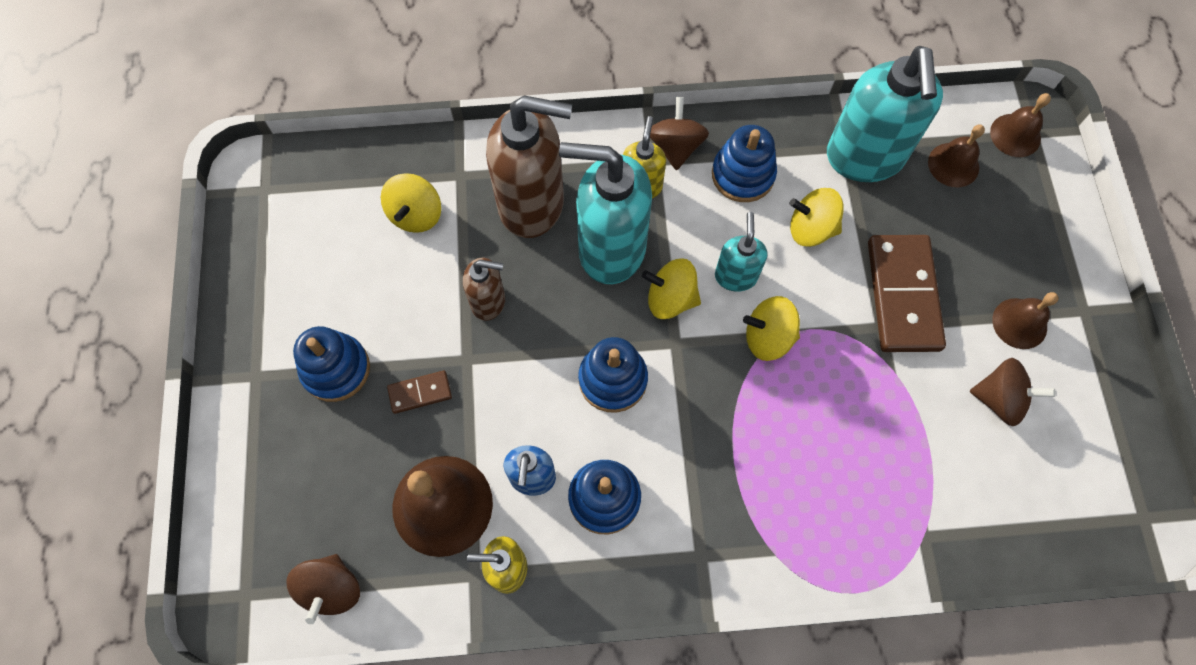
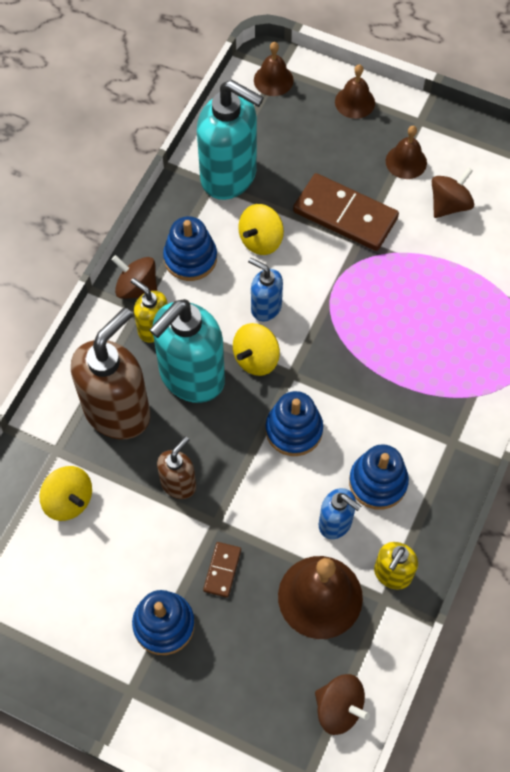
camera: 60 degrees left, 5 degrees down
(735, 276) = (265, 307): turquoise soap dispenser -> blue soap dispenser
(768, 337) = (324, 313): yellow spinning top -> none
(953, 164) = (270, 128): brown bell -> brown bell (355, 102)

